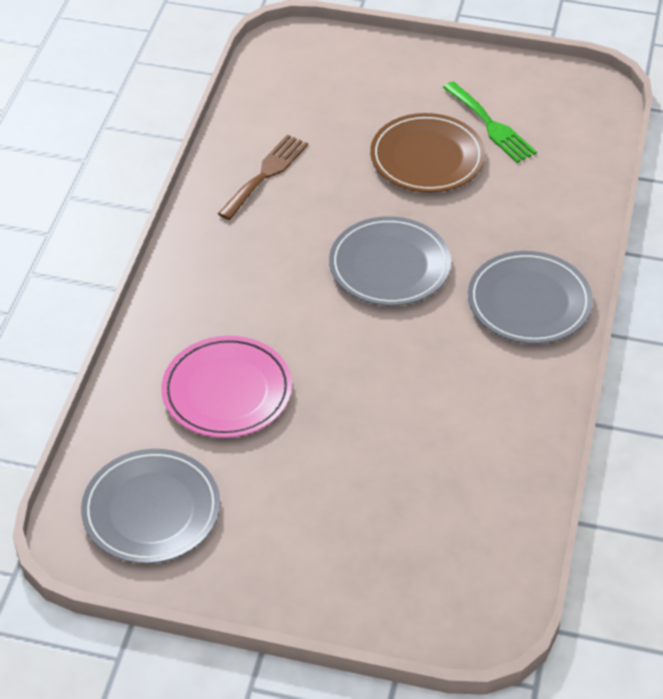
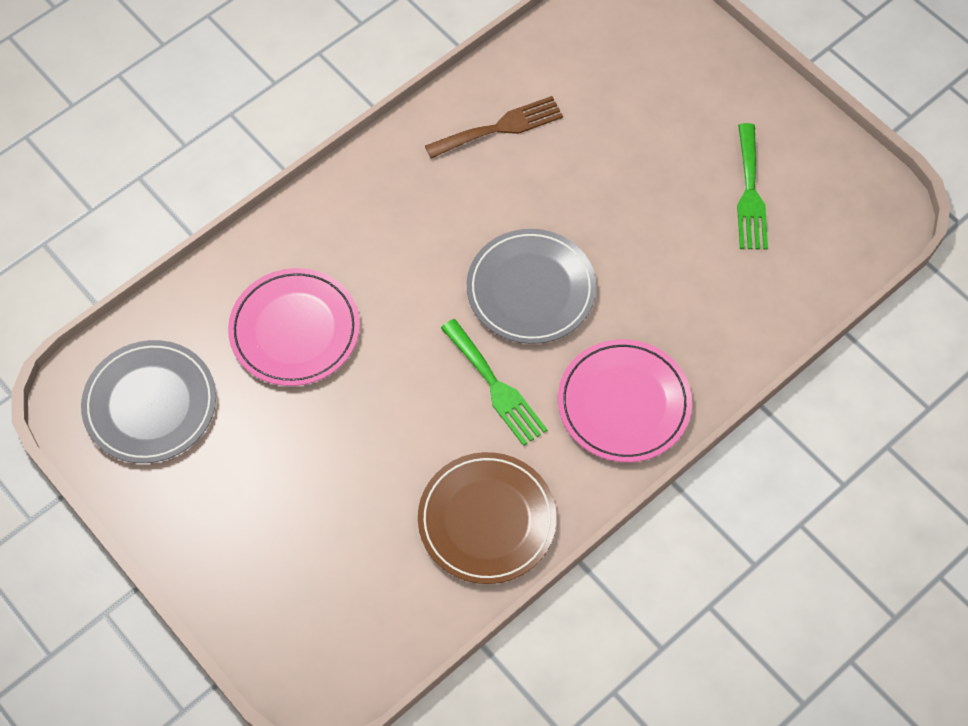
camera: 35 degrees right, 15 degrees up
(423, 343) = (495, 386): none -> green fork
(427, 157) = (660, 194): brown plate -> brown plate (487, 520)
(529, 302) = (624, 403): grey plate -> pink plate

